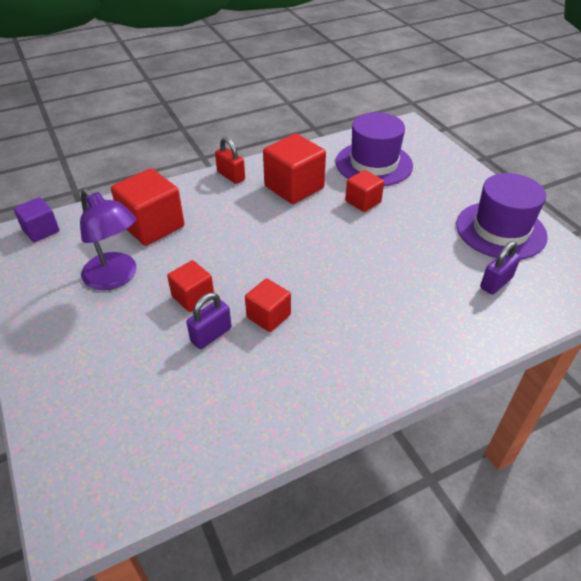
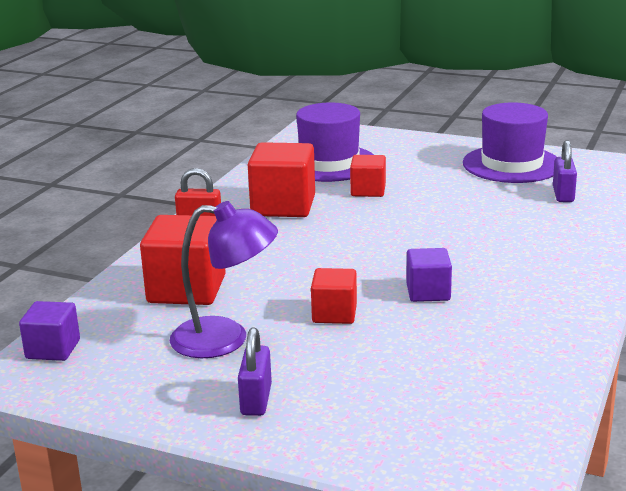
camera: 40 degrees left, 20 degrees down
(211, 335) = (401, 327): purple padlock -> purple padlock (256, 400)
(268, 316) = (428, 292): red cube -> purple cube

